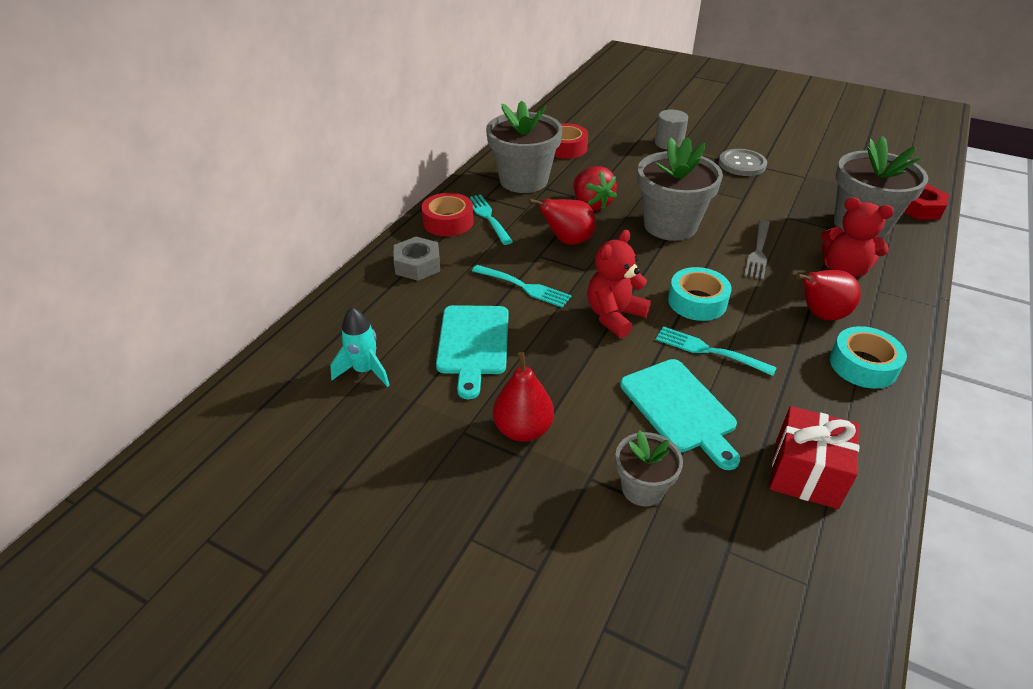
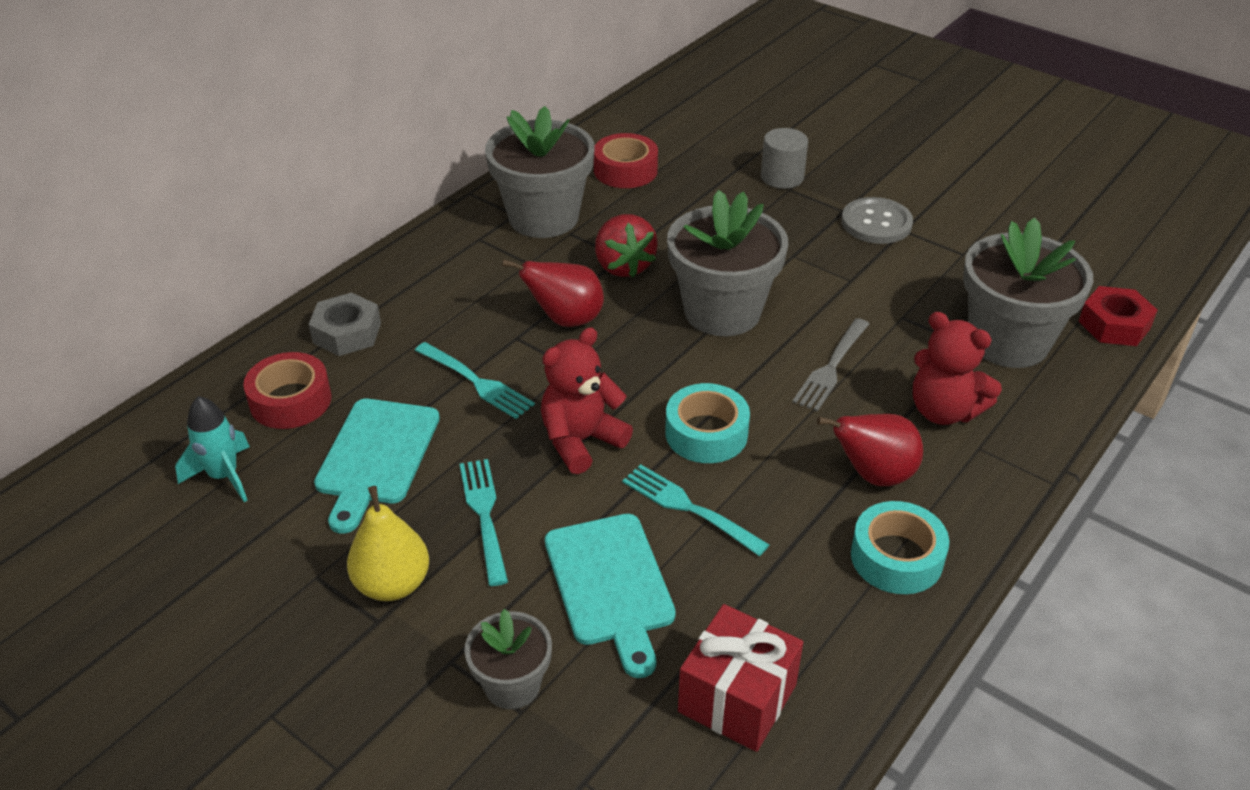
camera: 10 degrees right, 0 degrees up
(448, 222) = (413, 272): red tape -> red tape (290, 400)
(488, 218) = (470, 271): turquoise fork -> turquoise fork (485, 516)
(523, 429) = (392, 584): red pear -> yellow pear

